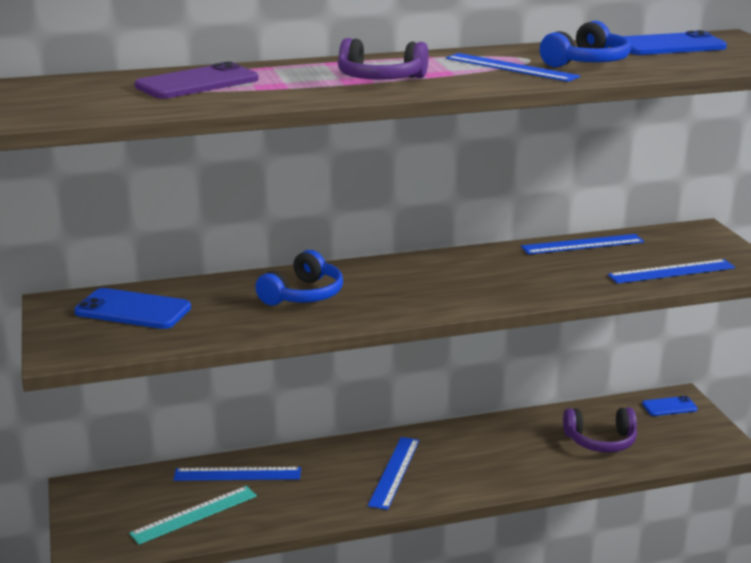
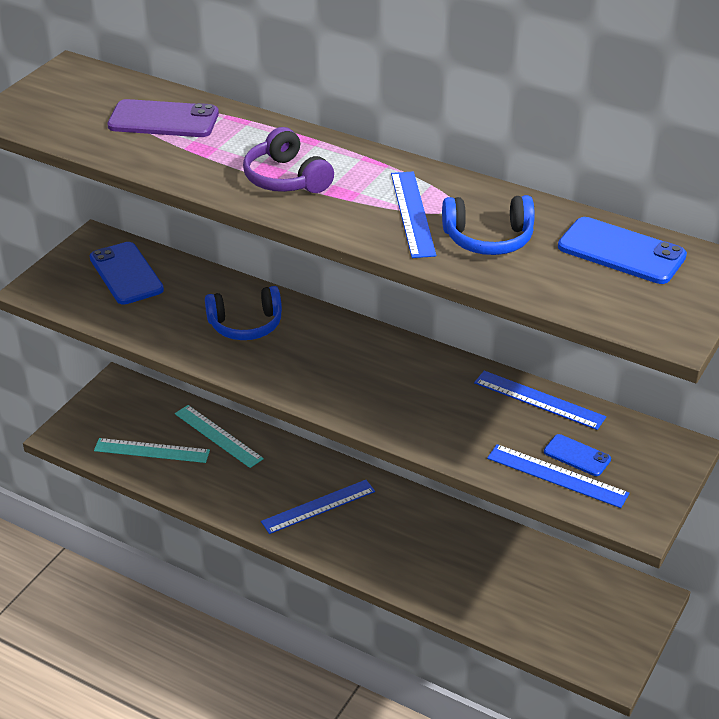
camera: 45 degrees right, 15 degrees up
(237, 474) = (218, 436): blue ruler -> turquoise ruler
(601, 441) = (511, 589): purple headphones -> none
(669, 407) = (625, 599): blue phone -> blue phone (577, 455)

